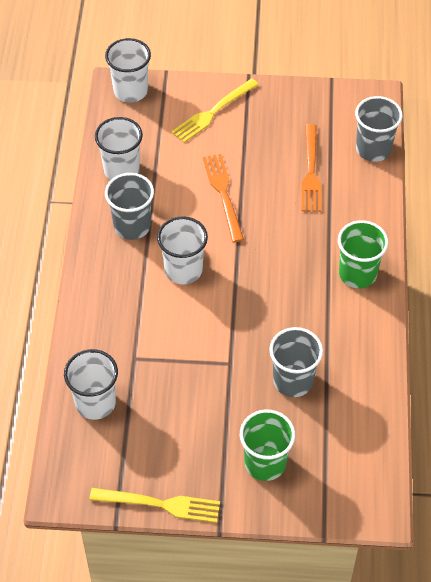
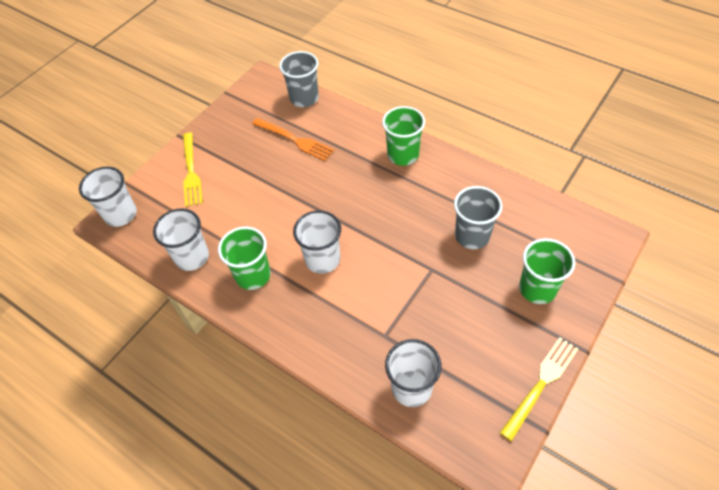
camera: 55 degrees left, 0 degrees up
(132, 226) = (253, 275): grey cup -> green cup
(223, 193) = (271, 200): orange fork -> none

